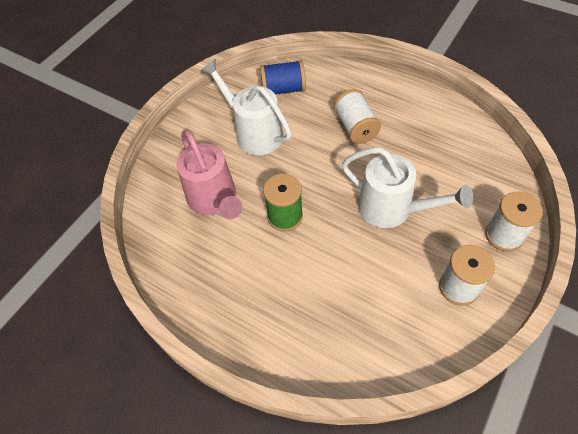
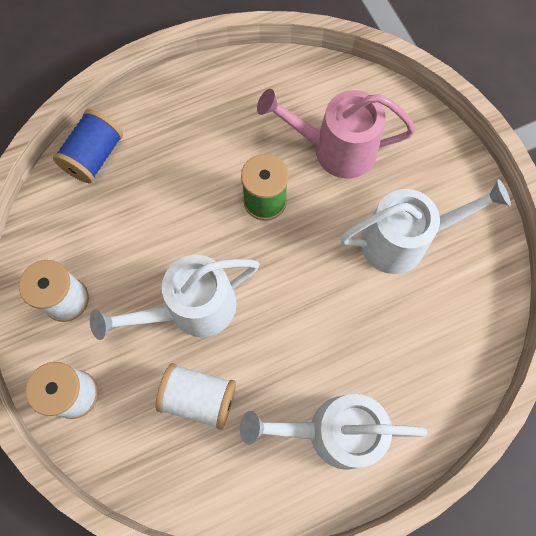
camera: 120 degrees right, 15 degrees up
(283, 89) = (455, 318): blue spool -> blue spool (94, 156)
(355, 127) = (330, 358): white spool -> white spool (199, 398)
(393, 106) = (332, 432): none -> white watering can

